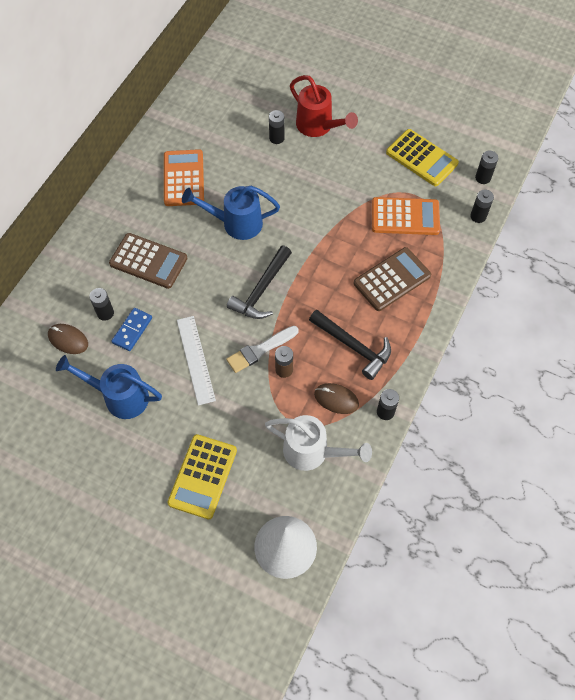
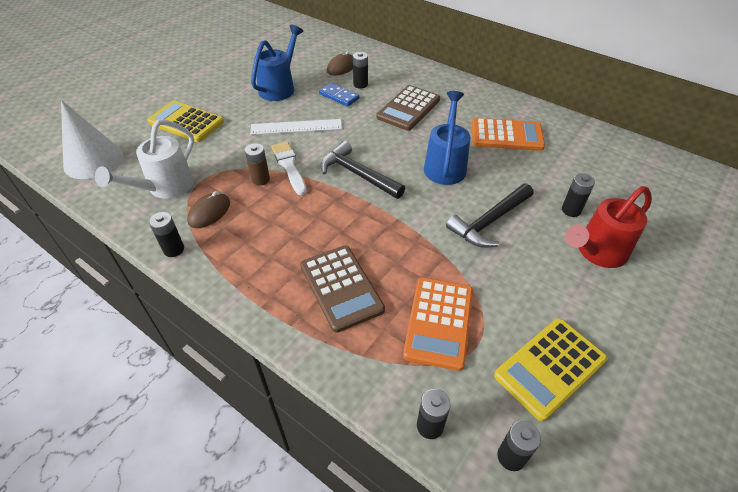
camera: 100 degrees right, 15 degrees down
(353, 346) = (264, 235): black hammer -> black hammer (489, 222)

